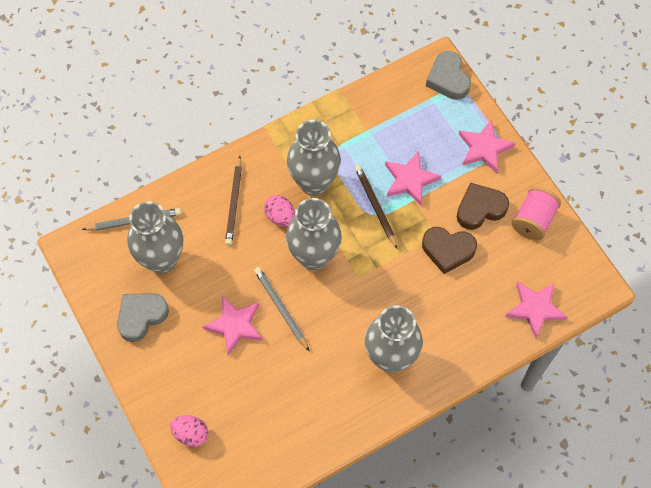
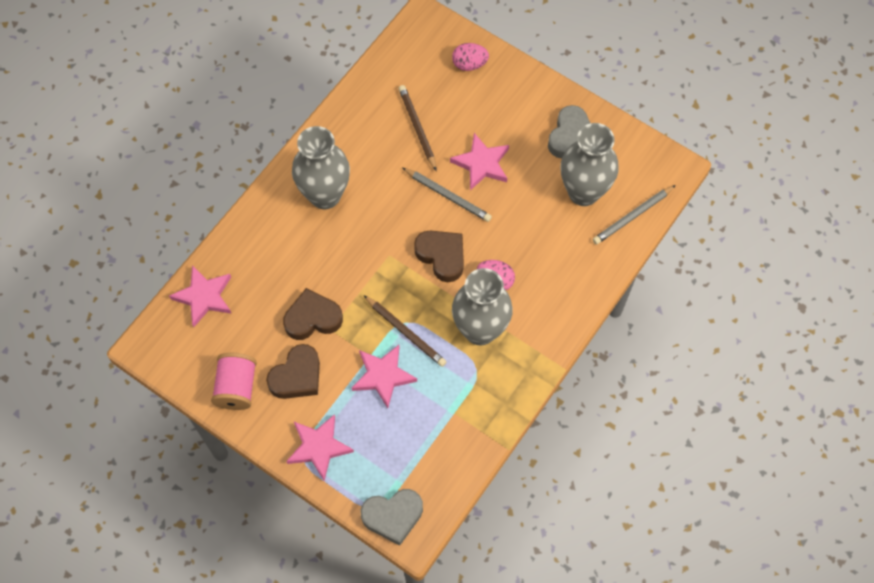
camera: 155 degrees right, 0 degrees up
(234, 203) = (548, 275): brown pencil -> brown pencil (417, 128)
(314, 256) = (442, 256): grey vase -> brown heart
(448, 79) = (393, 516): grey heart -> grey heart turned 120 degrees clockwise

